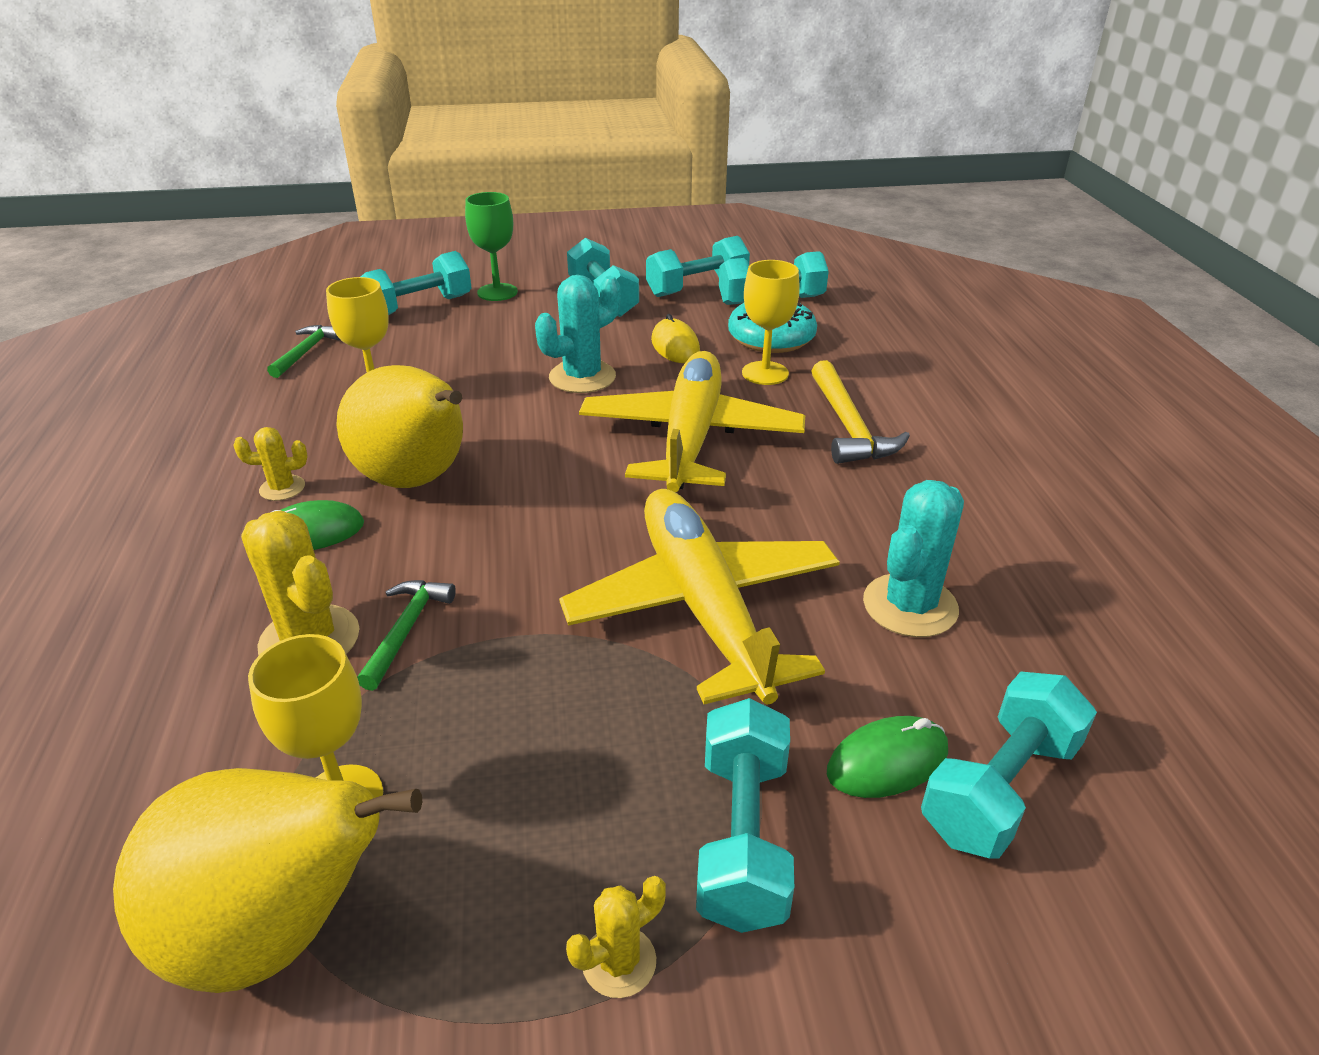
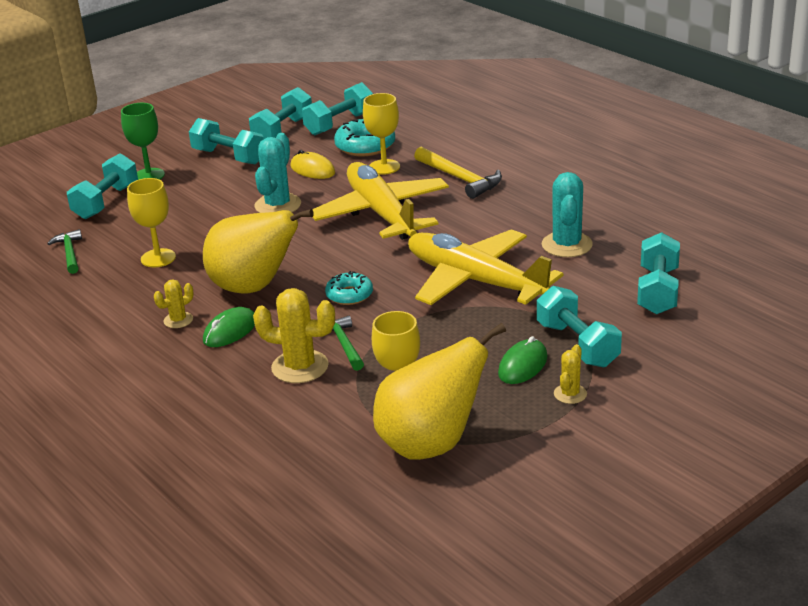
camera: 30 degrees left, 5 degrees down
(511, 547) = (349, 295): none -> turquoise donut
(887, 761) = (608, 300): green mouse -> green mouse (522, 365)

